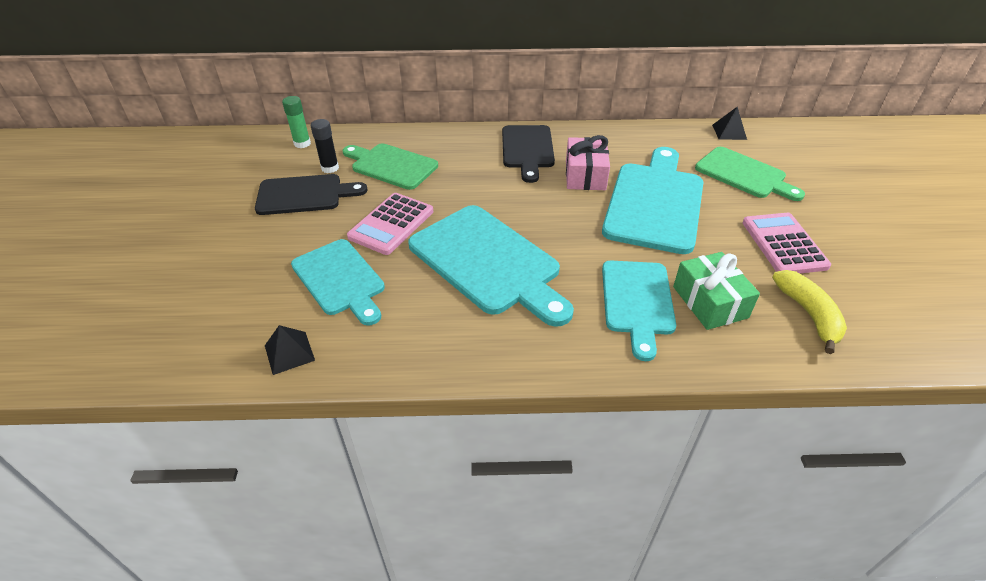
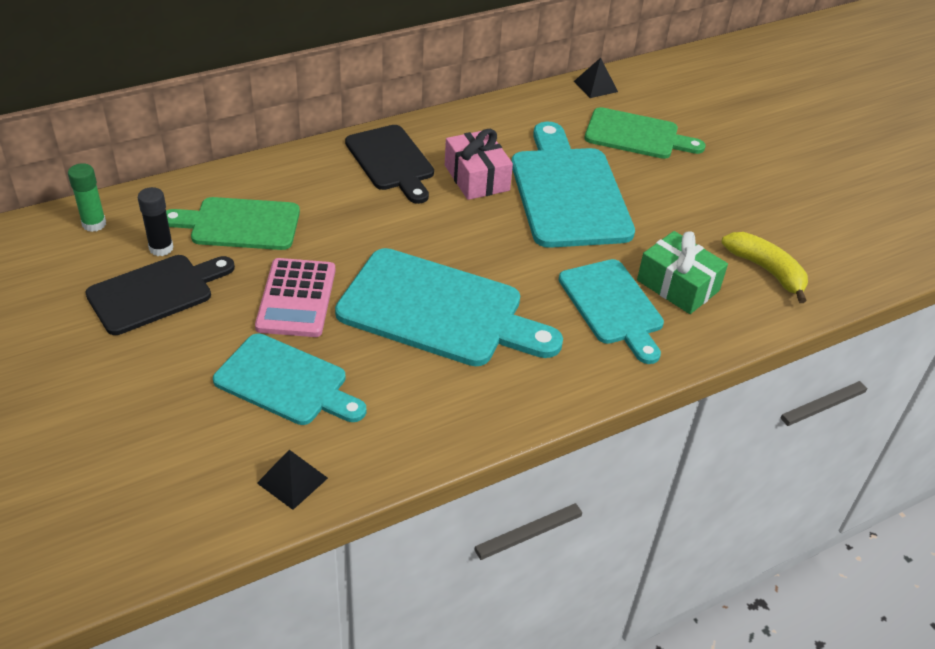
camera: 30 degrees left, 0 degrees up
(783, 244) = (711, 205): pink calculator -> none

